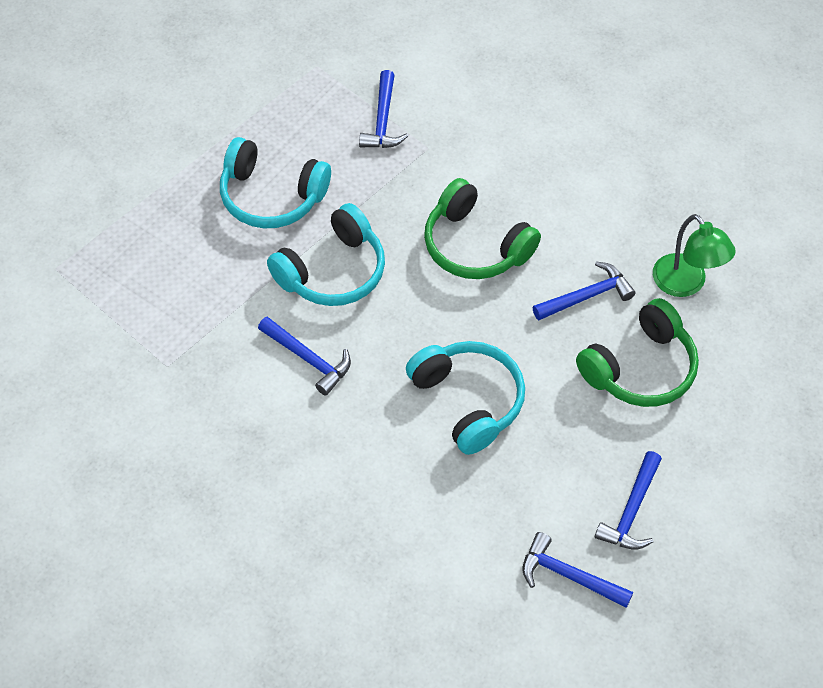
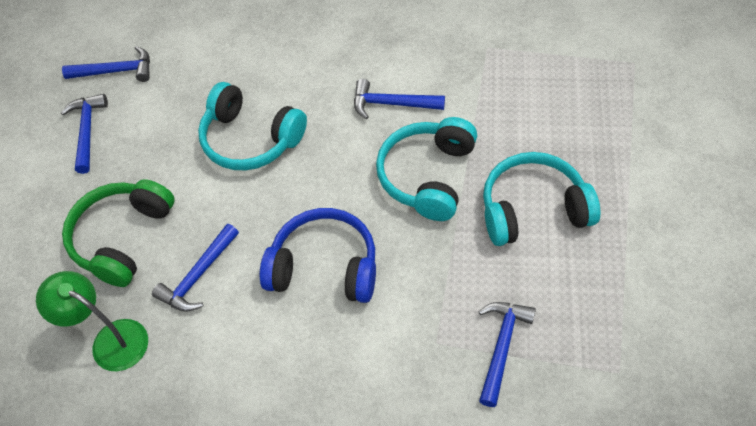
camera: 155 degrees right, 0 degrees up
(383, 120) = (502, 346): blue hammer -> blue hammer turned 45 degrees clockwise
(475, 245) = (324, 267): green headphones -> blue headphones

